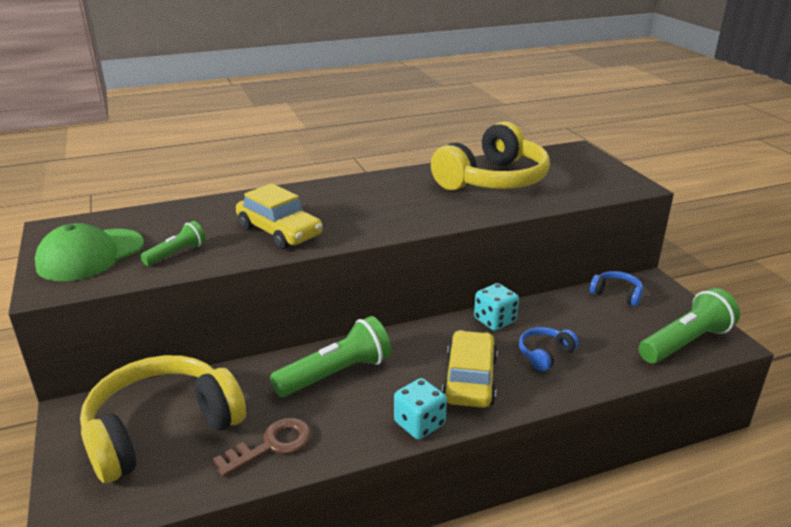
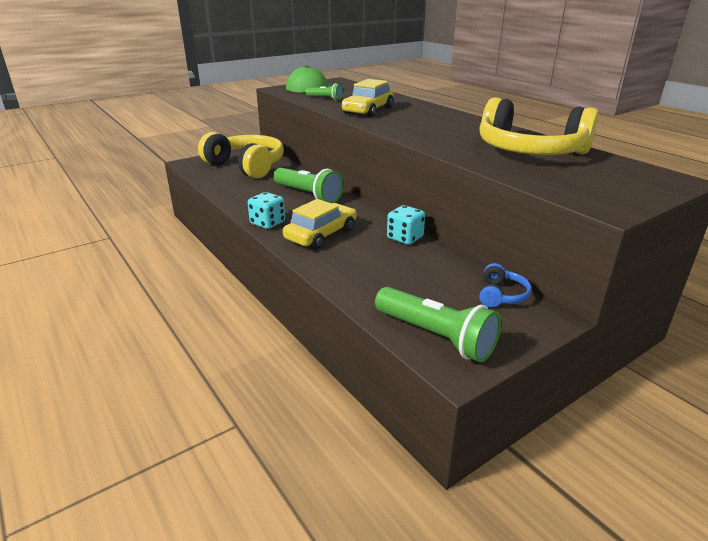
camera: 75 degrees right, 0 degrees up
(272, 445) = (240, 189): brown key -> none
(470, 379) = (321, 234): yellow car -> yellow car turned 45 degrees counterclockwise
(545, 354) = (369, 261): blue headphones -> none

